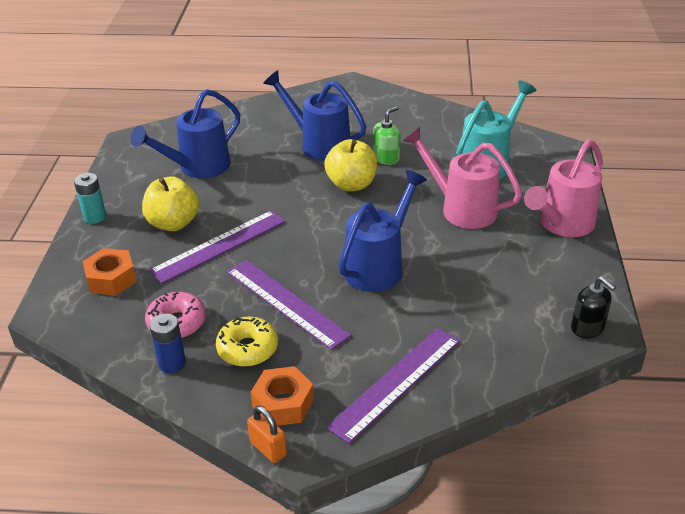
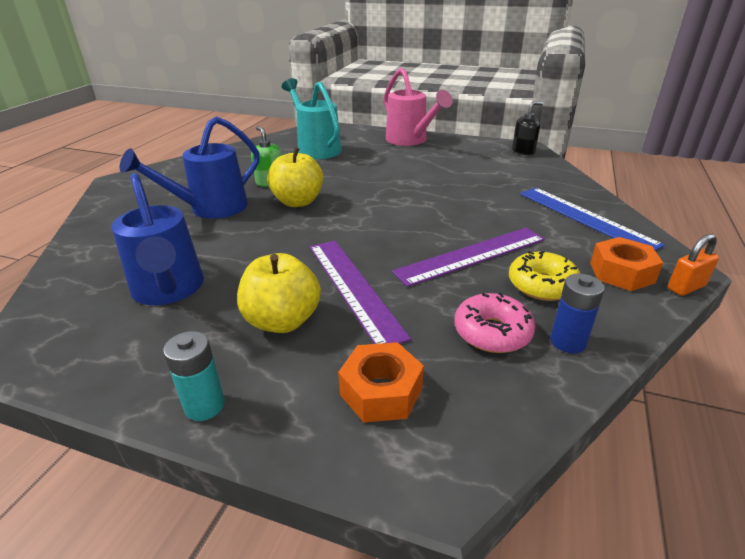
camera: 75 degrees left, 5 degrees down
(379, 266) = (431, 205): blue watering can -> none
(396, 382) = (585, 218): purple ruler -> blue ruler
(461, 208) = (369, 165): pink watering can -> none

